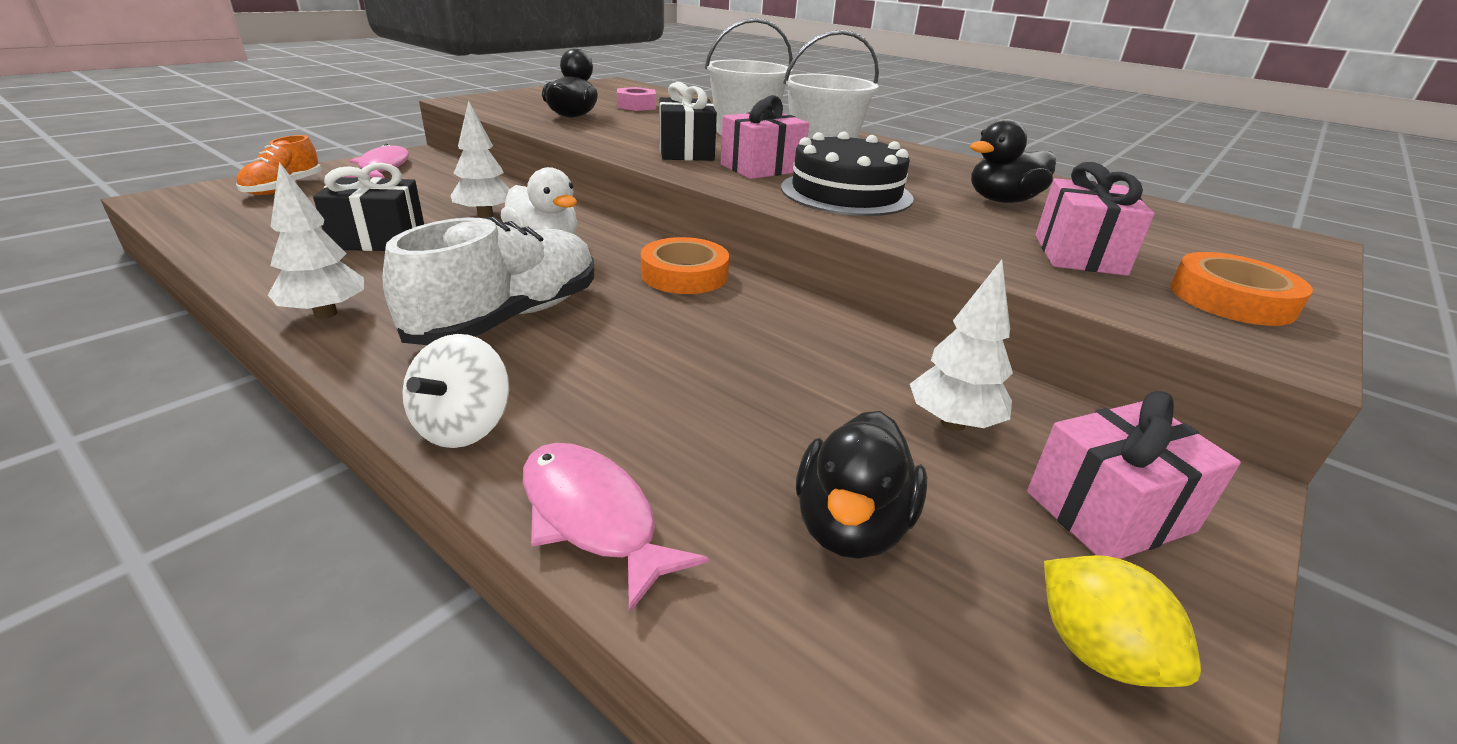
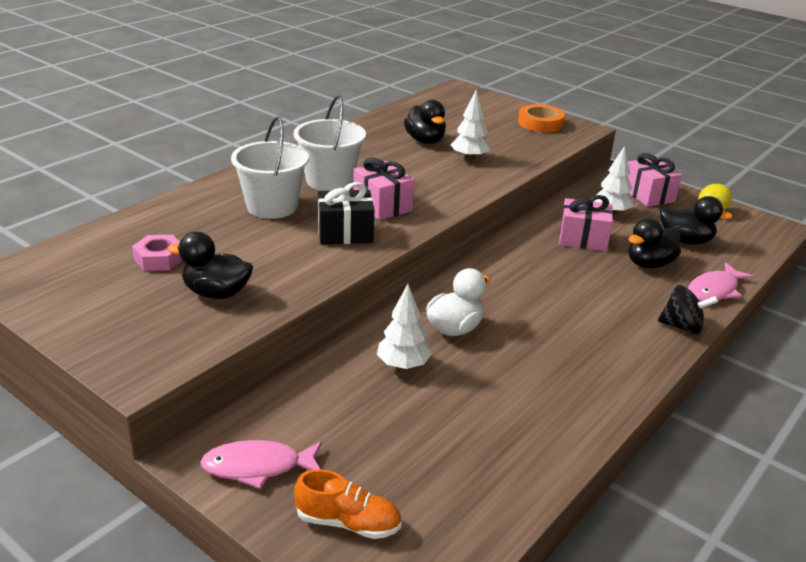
camera: 90 degrees left, 0 degrees up
(325, 314) = (604, 400): white tree -> white tree (469, 158)
(378, 239) = (474, 411): black gift -> none
(464, 427) = (682, 327): white spinning top -> black spinning top
(509, 317) = (575, 329): white shoe -> none
(684, 274) = (489, 271): orange tape -> none
(718, 434) = (649, 264): none -> black duck
(846, 193) = (430, 182): black cake -> none
(1079, 254) = (504, 140): pink gift -> pink gift (583, 239)

